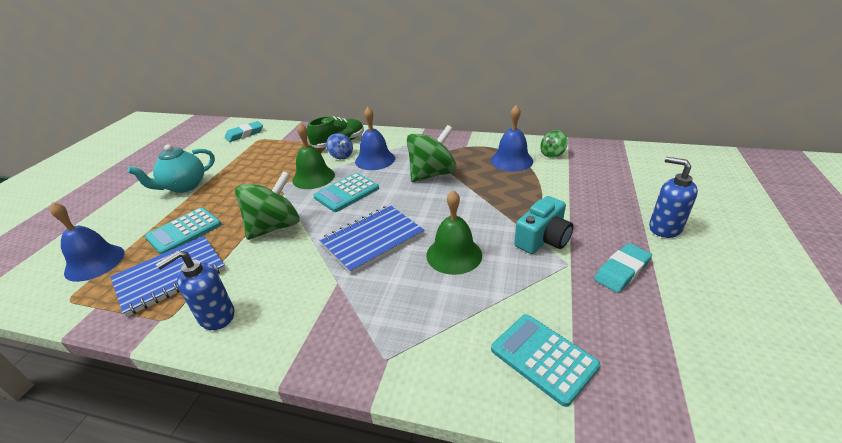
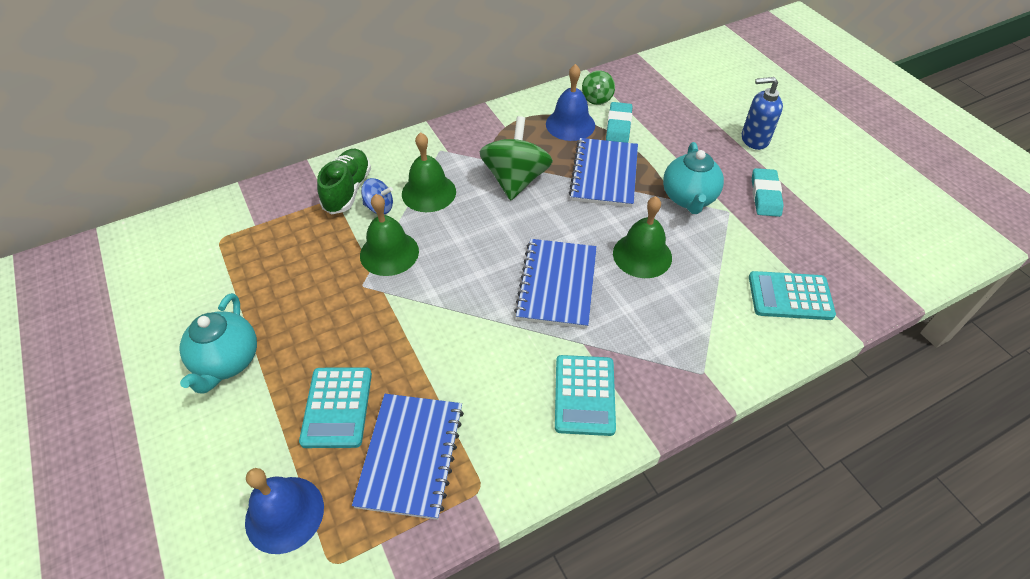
camera: 45 degrees left, 15 degrees up
(216, 316) = (525, 449): blue soap dispenser -> none
(245, 134) = (181, 243): turquoise eraser -> turquoise eraser (618, 126)
(274, 227) = (438, 334): green spinning top -> none
(347, 193) = (458, 250): turquoise calculator -> turquoise calculator (584, 395)
(375, 160) = (429, 192): blue bell -> green bell
(496, 196) = (604, 174): none -> blue notebook
(543, 239) = (688, 198): turquoise camera -> turquoise teapot

